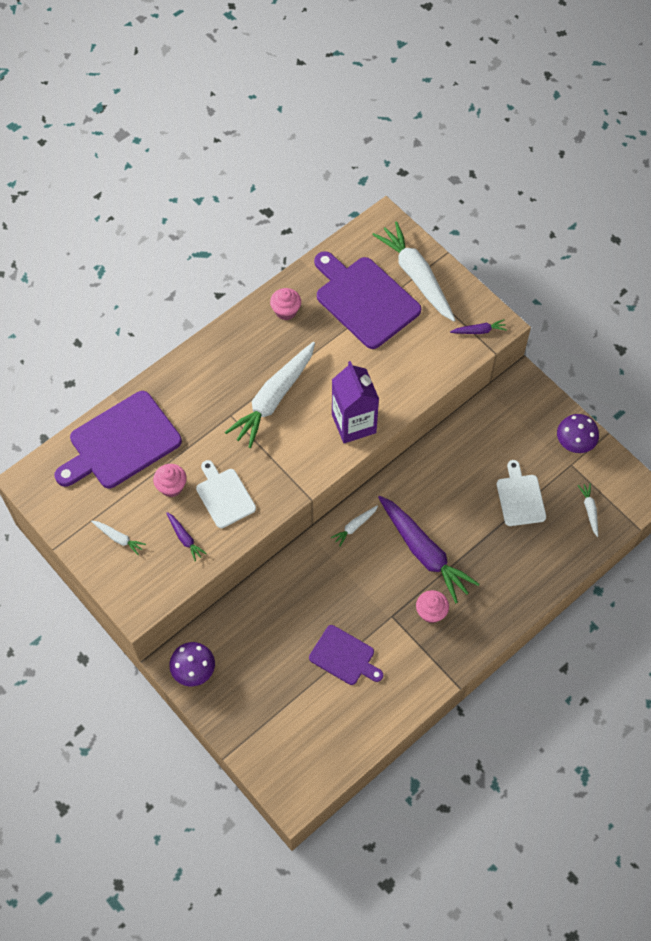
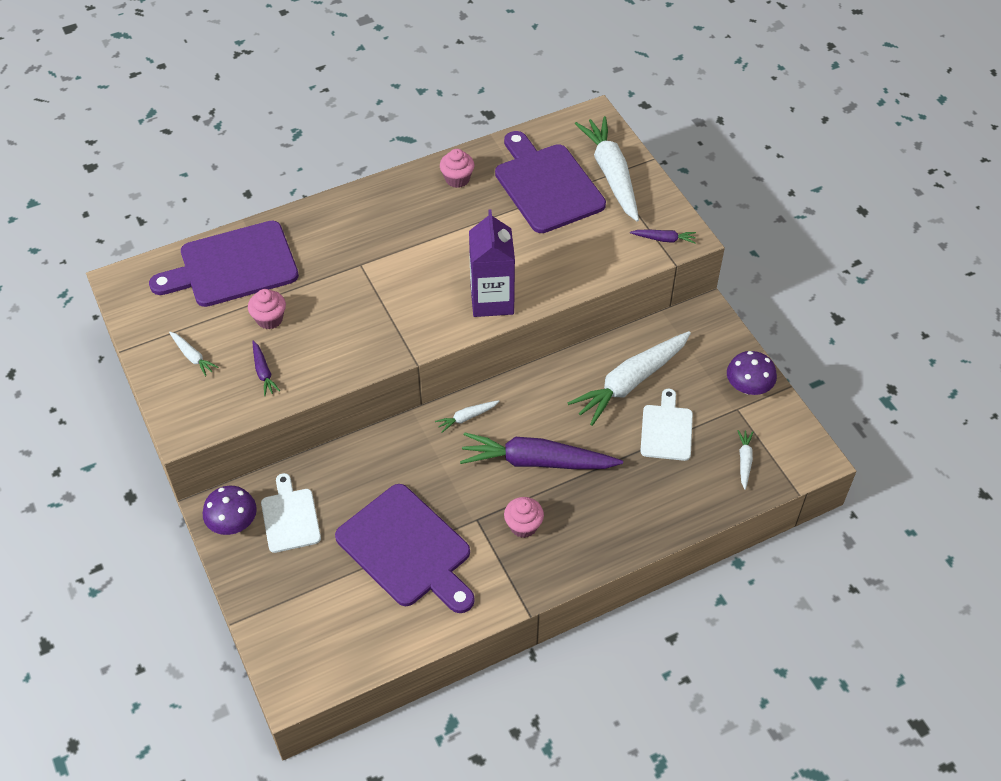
camera: 15 degrees right, 10 degrees down
(224, 496) = (323, 340): white cutting board -> white cutting board (290, 517)
(273, 399) = (412, 258): white carrot -> white carrot (630, 382)
(344, 656) = (407, 549): purple cutting board -> purple cutting board, size x1.75
(424, 552) = (536, 461): purple carrot -> purple carrot turned 120 degrees clockwise

